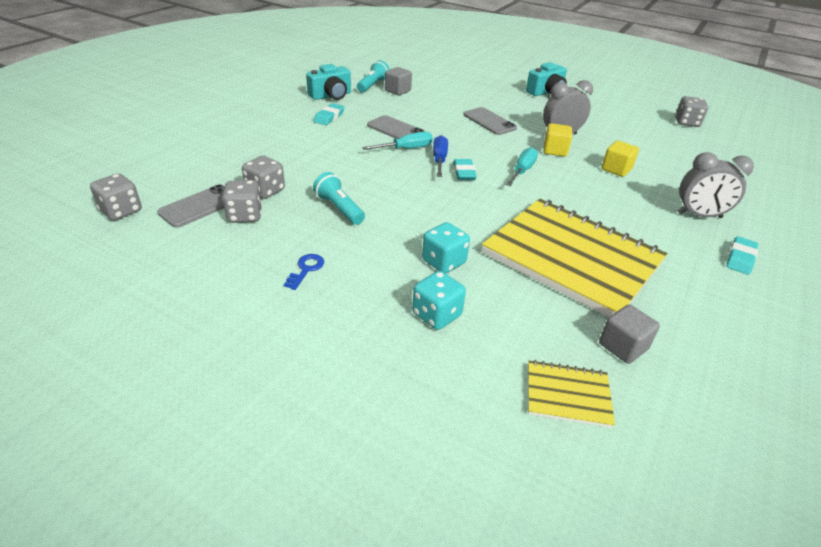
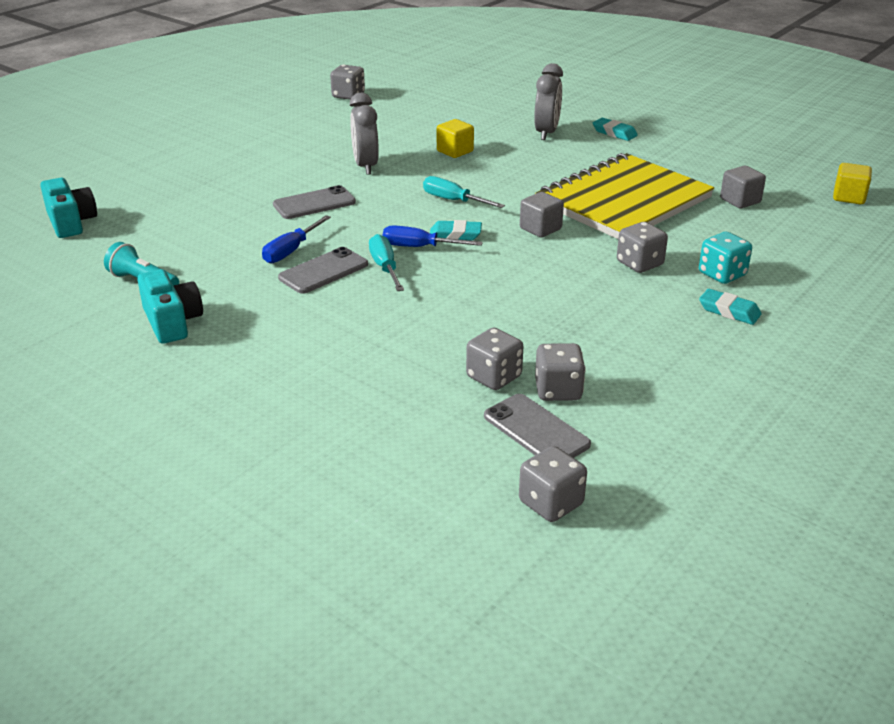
camera: 80 degrees left, 5 degrees down
(306, 269) = (666, 344): blue key -> none
(329, 117) = (262, 325): turquoise eraser -> turquoise eraser (729, 311)
(339, 208) = (539, 321): turquoise flashlight -> none
(397, 91) = (177, 261): grey cube -> grey cube (540, 229)
(420, 119) = (291, 251): none -> blue screwdriver
(444, 262) = (639, 264): turquoise dice -> grey dice
(546, 92) = (229, 154): turquoise camera -> turquoise camera (71, 222)
(555, 150) = (405, 175): yellow cube -> yellow cube (849, 197)
(567, 395) = (800, 230): yellow notebook -> none

